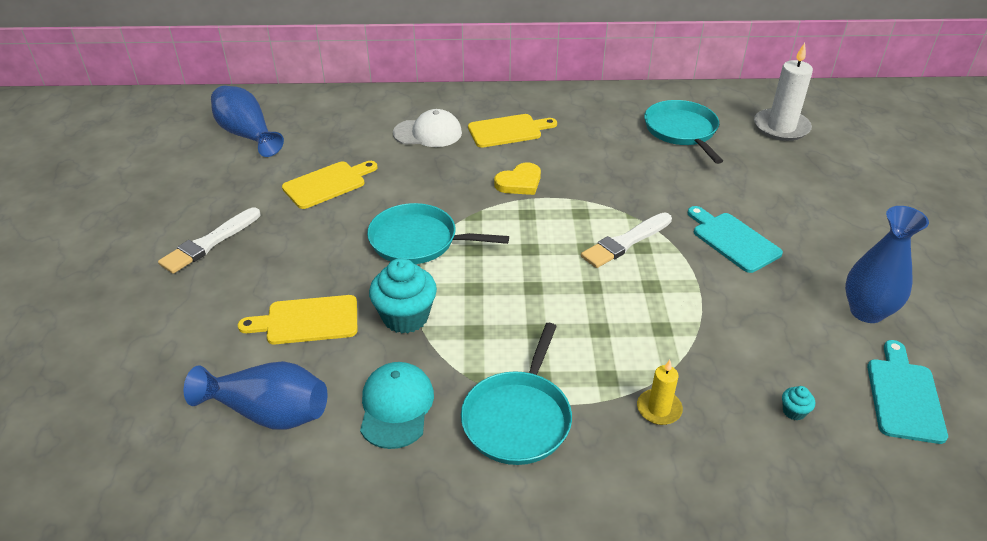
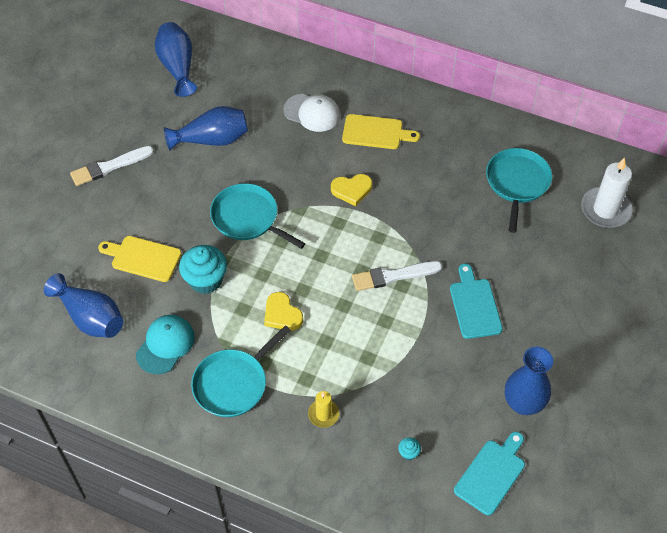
camera: 25 degrees right, 15 degrees up
(327, 184) = (212, 140): yellow cutting board -> blue vase
(526, 320) = (282, 314): none -> yellow heart

